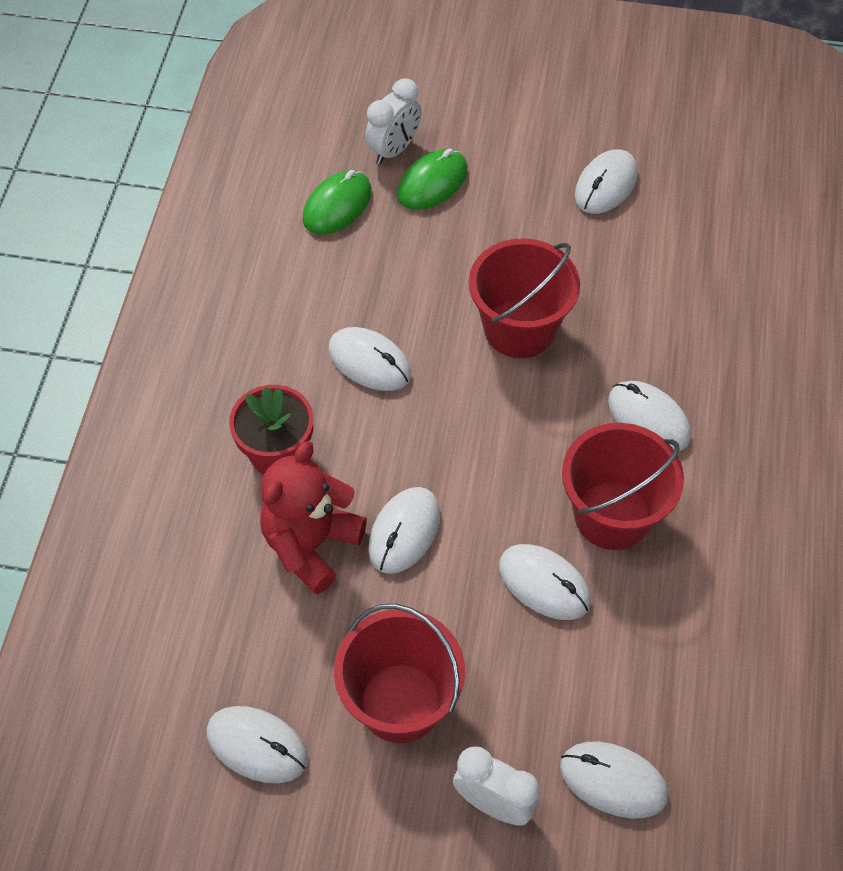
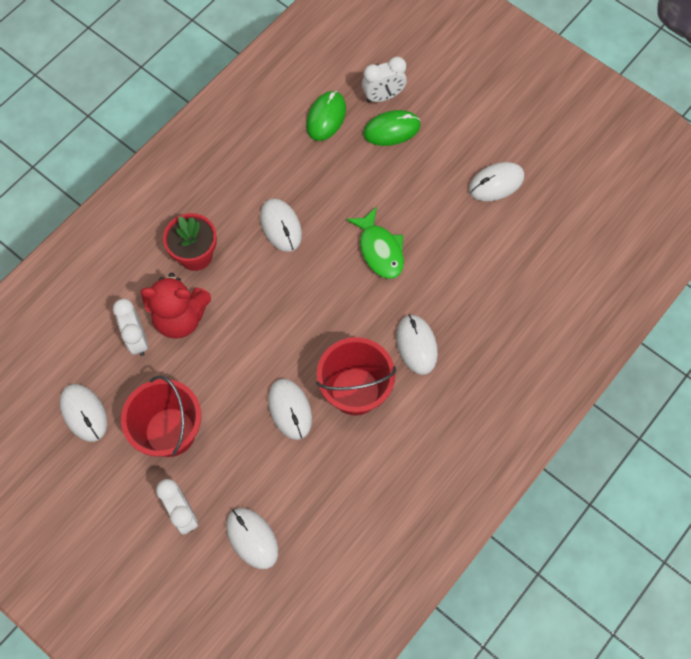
camera: 30 degrees right, 10 degrees up
(268, 604) = (137, 339): none -> white clock
(311, 545) = (180, 318): red teddy bear -> red teddy bear turned 150 degrees counterclockwise
(337, 206) = (326, 117): green mouse -> green mouse turned 45 degrees counterclockwise
(404, 532) = (234, 338): white mouse -> none
(519, 329) = (380, 250): red bucket -> green fish

